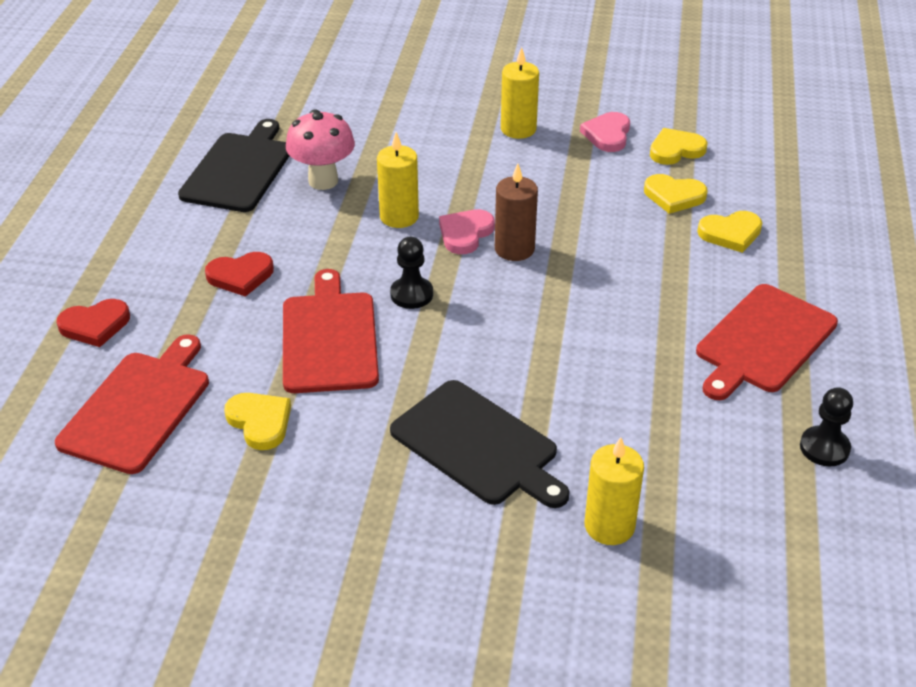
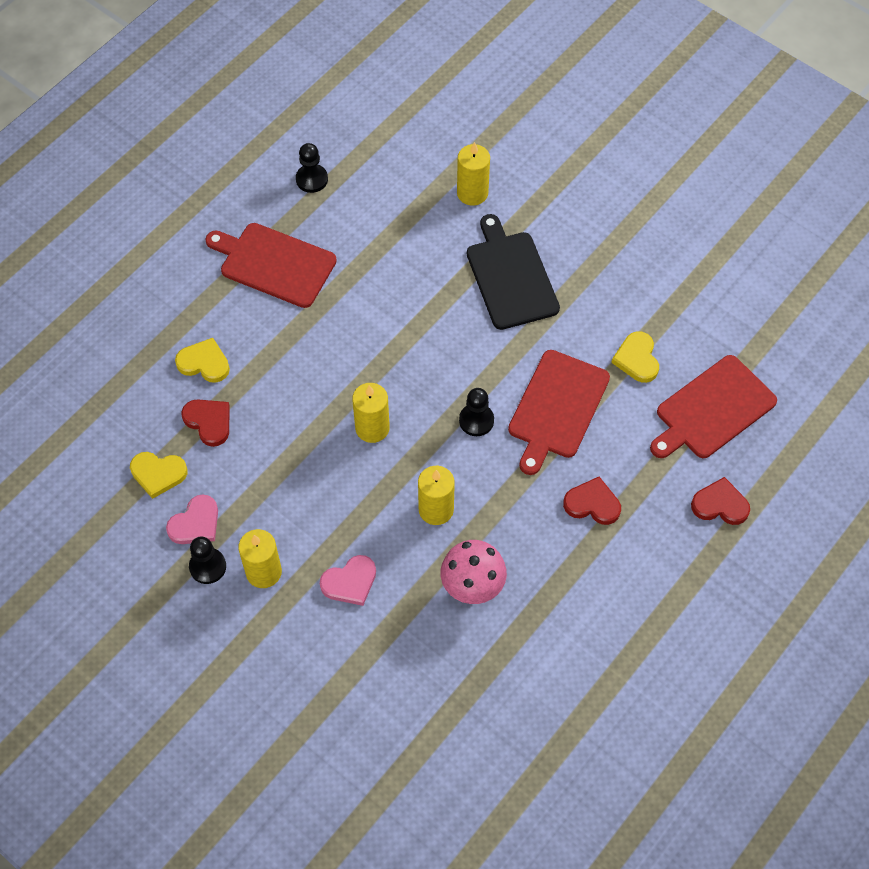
camera: 150 degrees left, 20 degrees up
(239, 170) = (536, 643): black cutting board -> none
(465, 233) = (397, 463): pink heart -> pink heart (350, 582)
(514, 249) = (372, 428): brown candle -> yellow candle
(568, 116) = (208, 566): none -> black pawn
(674, 196) = (209, 422): yellow heart -> red heart
(763, 341) = (274, 264): red cutting board -> red cutting board turned 135 degrees counterclockwise

